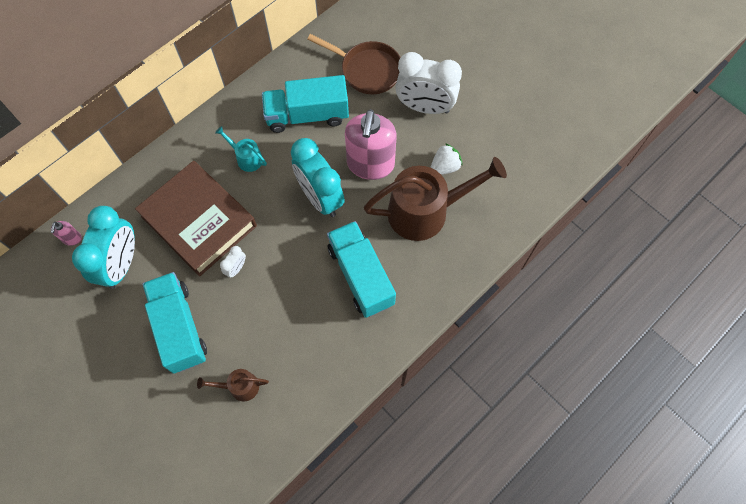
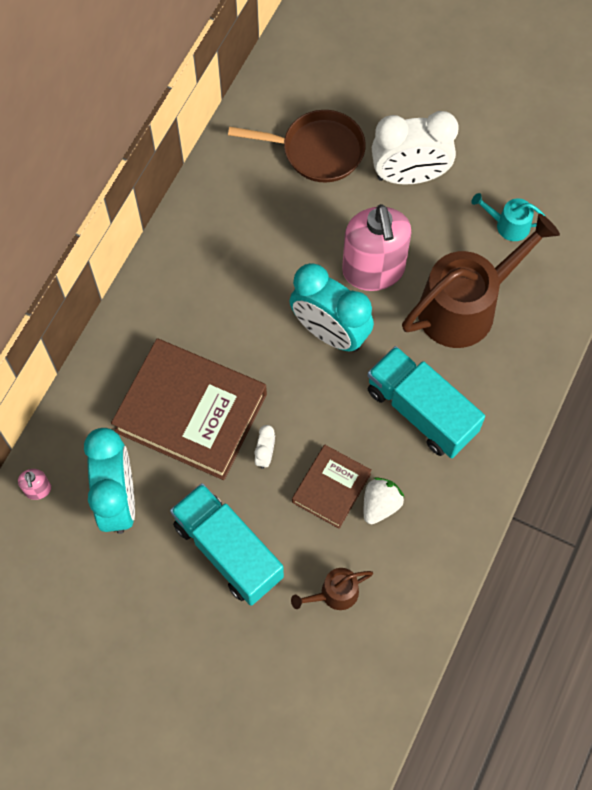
camera: 20 degrees left, 0 degrees up
(247, 158) = (215, 313): turquoise watering can -> turquoise watering can (508, 225)
(272, 309) = (331, 488): none -> brown book
(307, 115) = (267, 233): turquoise truck -> none
(444, 167) = (465, 244): white strawberry -> white strawberry (380, 505)

